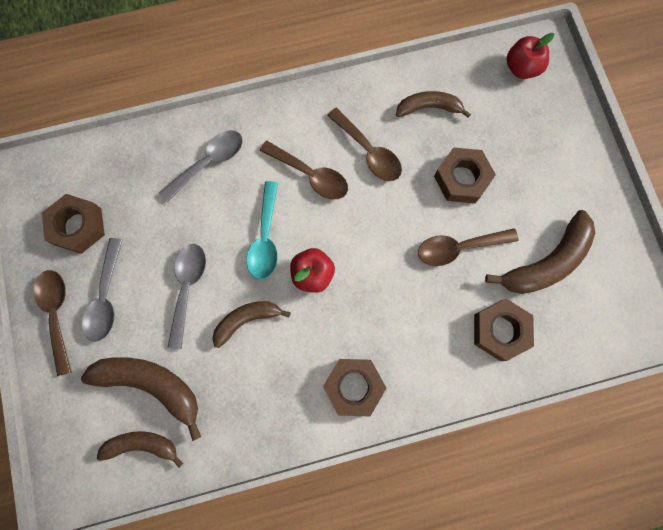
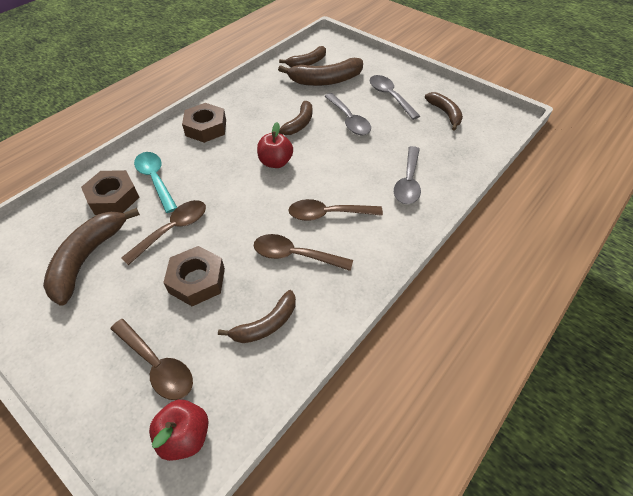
camera: 145 degrees right, 25 degrees down
(57, 314) = (407, 80): brown spoon -> brown spoon (157, 365)
(78, 226) = (445, 114): brown nut -> brown banana
(265, 238) = (325, 164): turquoise spoon -> turquoise spoon (155, 179)

